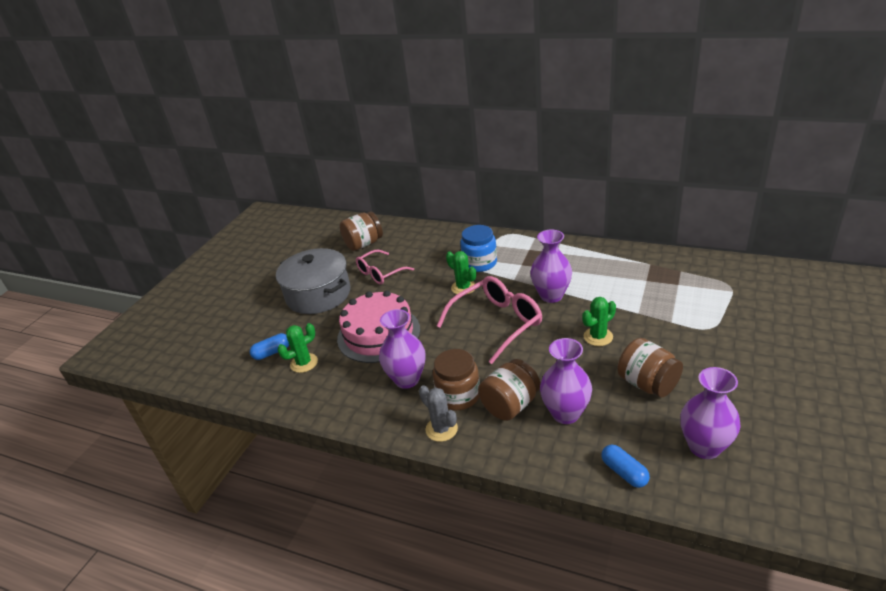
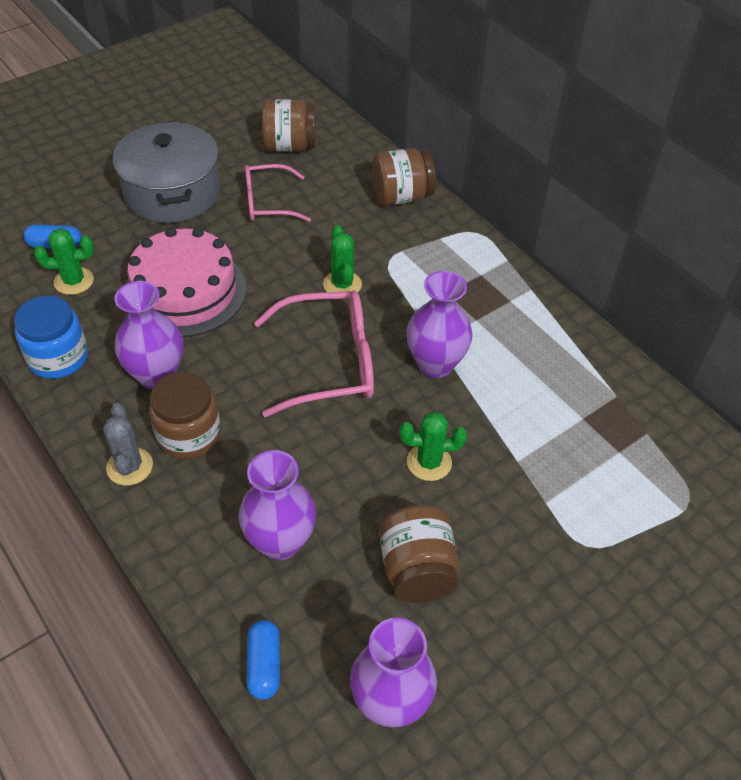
camera: 25 degrees right, 15 degrees up
(480, 263) = (398, 259): blue jar -> blue jar (58, 357)
(510, 405) = (231, 487): brown jar -> brown jar (401, 196)

